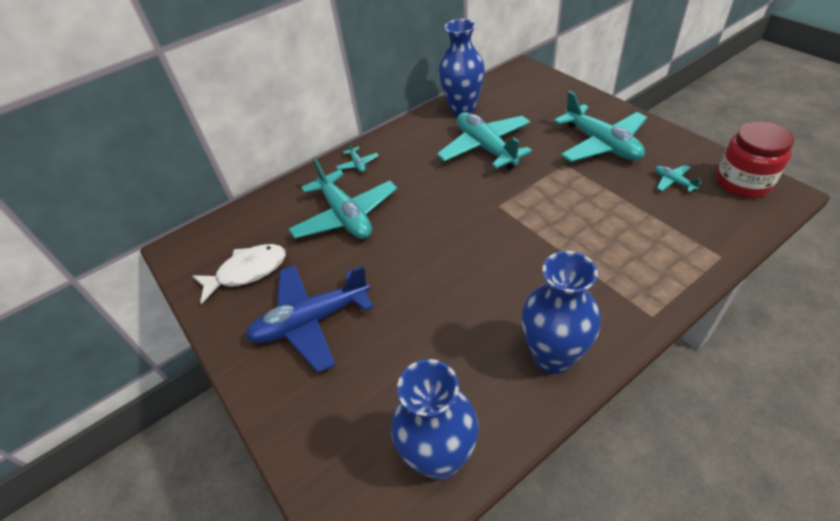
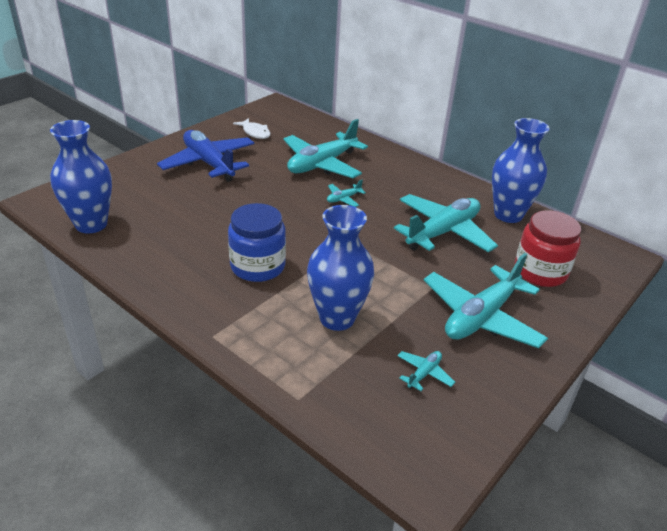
camera: 70 degrees right, 10 degrees down
(247, 272) = (255, 133): white fish -> white fish, size x0.66
(358, 164) = (392, 162): turquoise plane -> turquoise plane (343, 199)
(536, 277) = (257, 266): none -> blue jar
(553, 356) = (170, 274): blue vase -> blue vase (337, 318)
(743, 182) = (442, 443): red jar -> red jar (540, 271)

